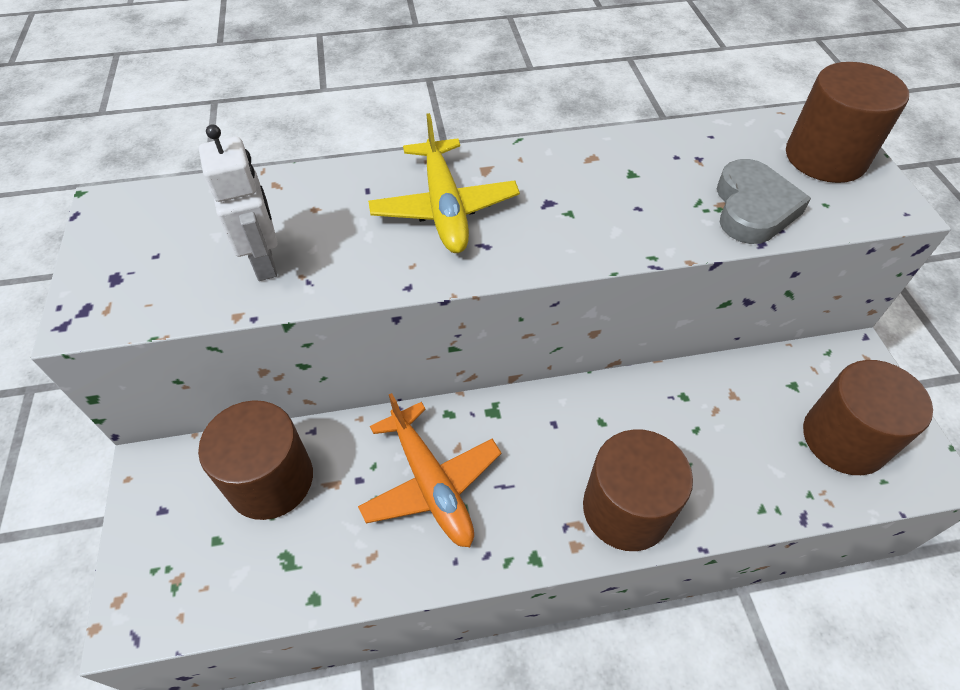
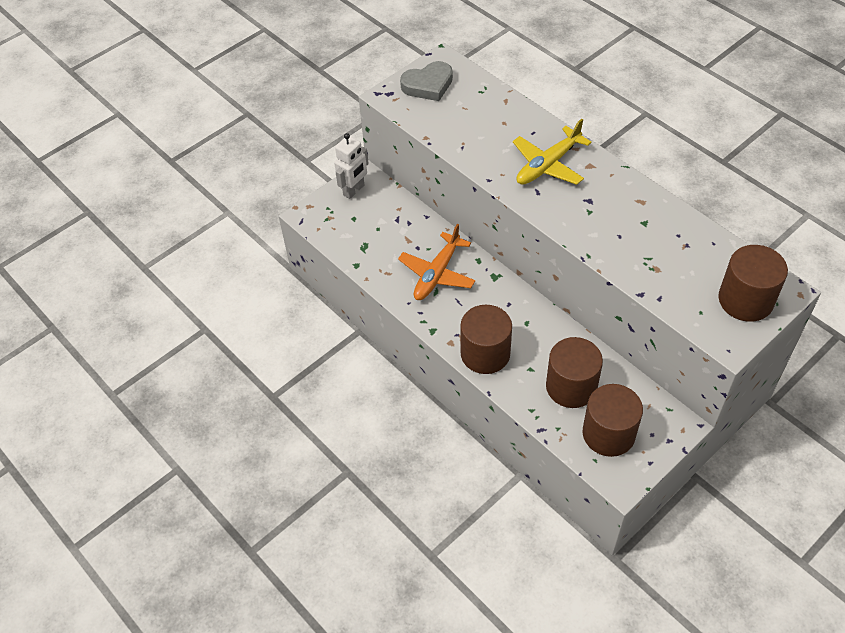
camera: 60 degrees right, 0 degrees up
(265, 262) = (459, 127): white robot -> white robot (354, 190)
(271, 480) = (392, 217): brown cylinder -> brown cylinder (571, 386)
(752, 208) = (665, 282): grey heart -> grey heart (428, 85)

